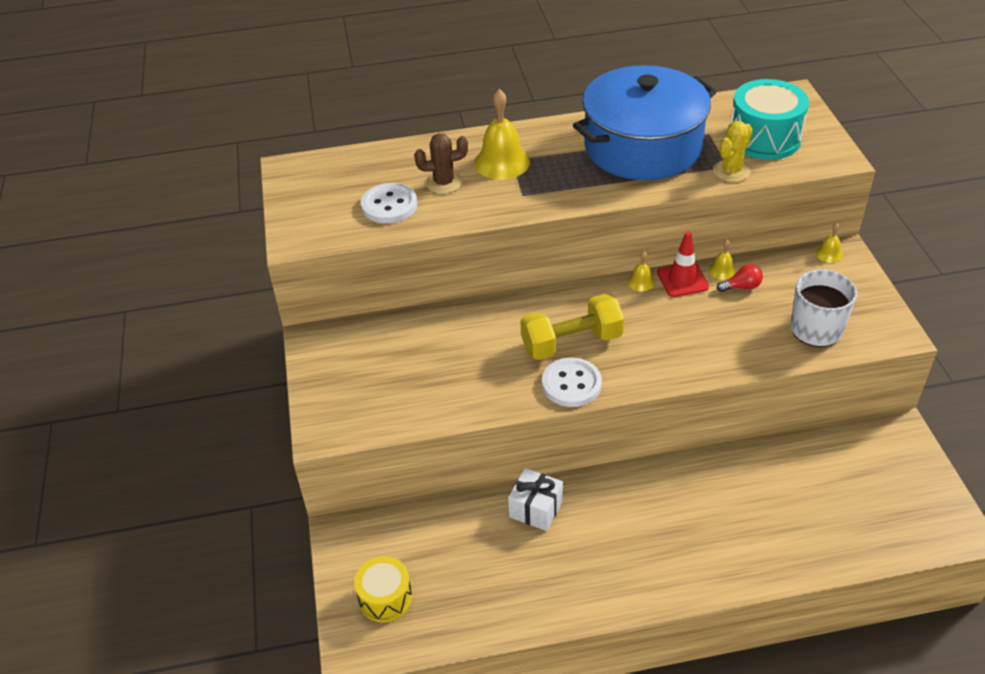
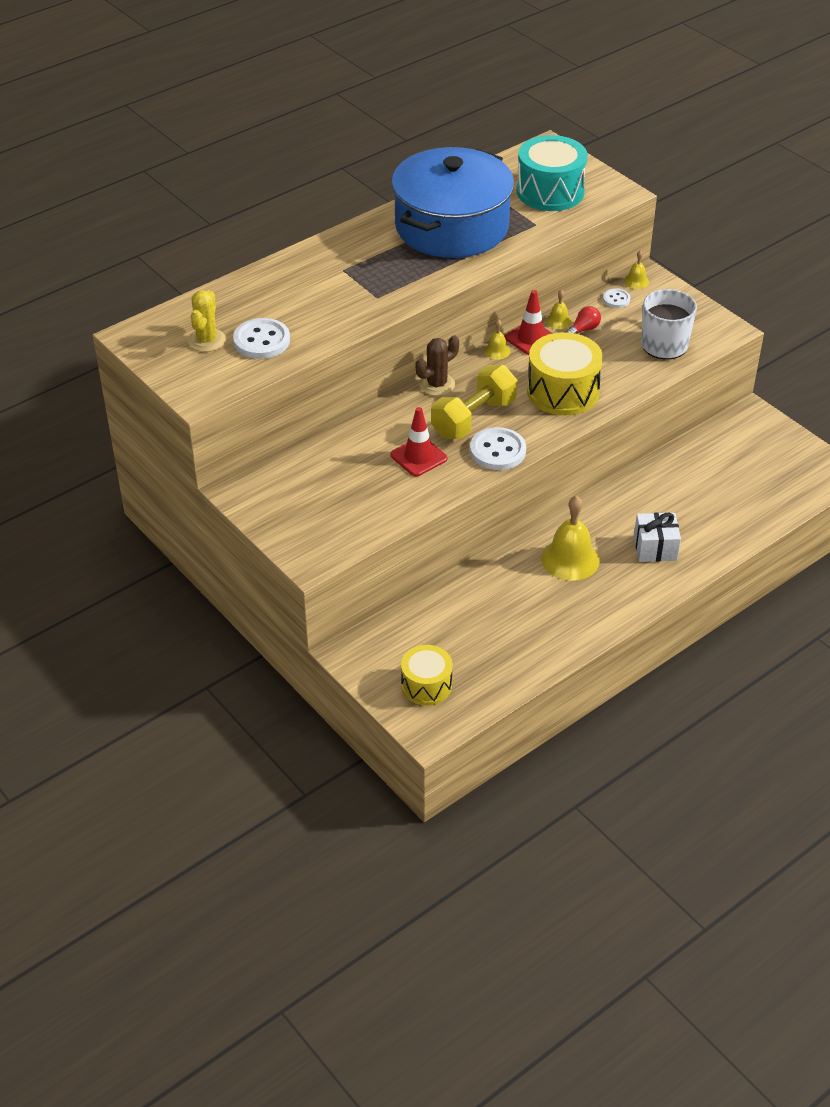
camera: 30 degrees left, 0 degrees up
(444, 183) = (296, 307): brown cactus -> brown cactus (437, 384)
(493, 364) = (418, 457): none -> red traffic cone
(502, 162) = (335, 274): yellow bell -> yellow bell (570, 559)
(535, 509) = (503, 573): white gift -> white gift (655, 548)
(678, 344) = (563, 391): none -> yellow drum
(731, 171) = (542, 227): yellow cactus -> yellow cactus (207, 340)
(796, 266) = (616, 299): none -> white button

